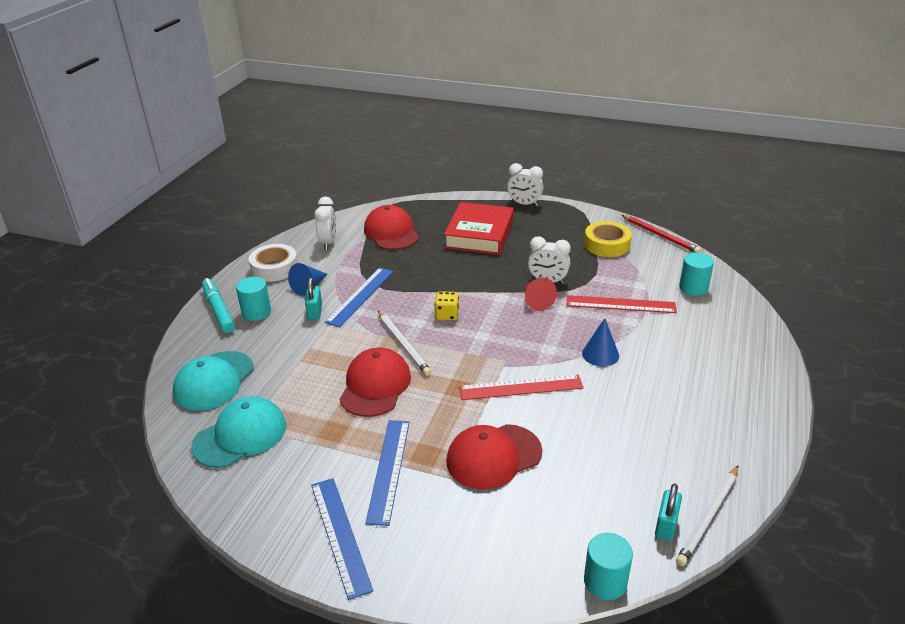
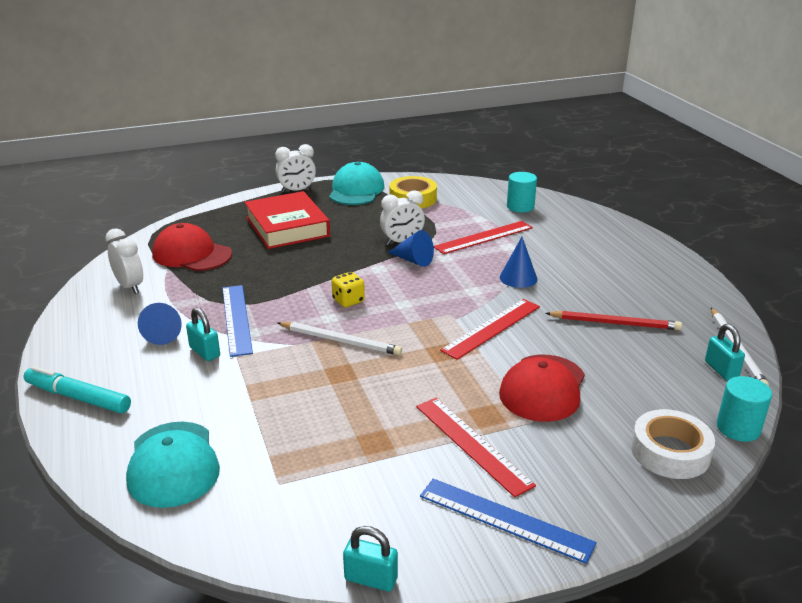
camera: 40 degrees left, 5 degrees down
(221, 519) = (371, 579): none -> turquoise padlock
(240, 435) = (281, 496): turquoise cap -> turquoise cap (356, 190)
(256, 312) = (132, 380): turquoise cylinder -> none
(274, 268) = (95, 332): white tape -> white tape (670, 452)
(375, 386) = (362, 385): red cap -> none
(389, 470) = (472, 444): blue ruler -> red ruler
(536, 301) = (413, 260): red cone -> blue cone
(660, 235) = (446, 179): red pencil -> red pencil (614, 323)

